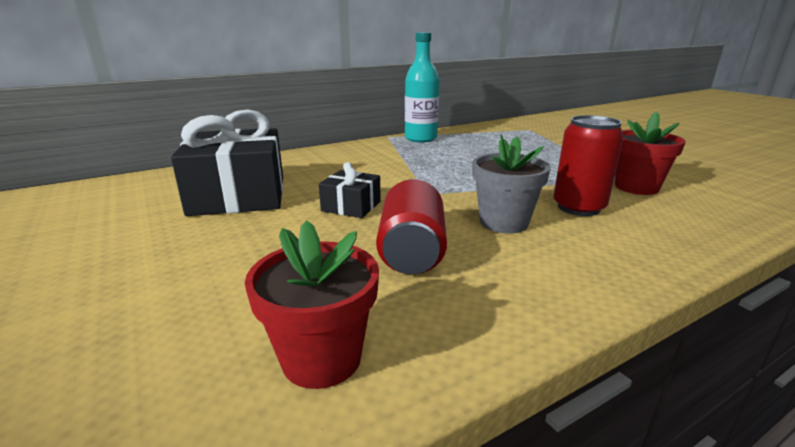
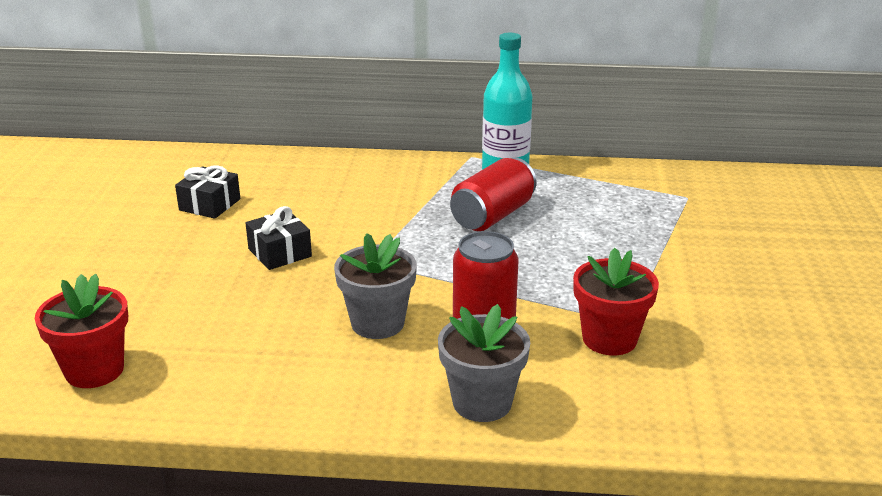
camera: 35 degrees right, 5 degrees up
(239, 195) = (210, 204): black gift -> black gift, size x0.49
(412, 251) = (256, 319): red can -> red can (492, 216)
(661, 241) = (482, 402): none -> grey flower pot

